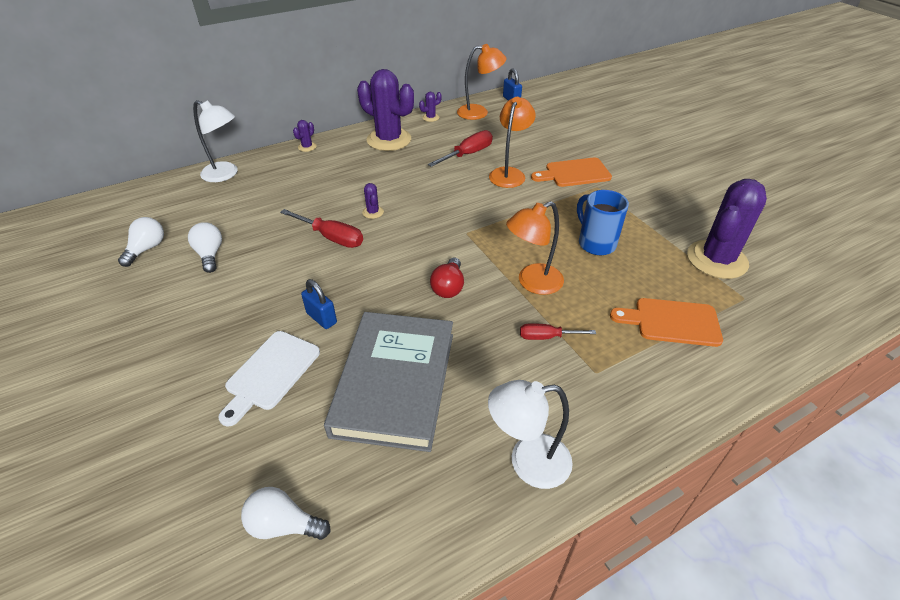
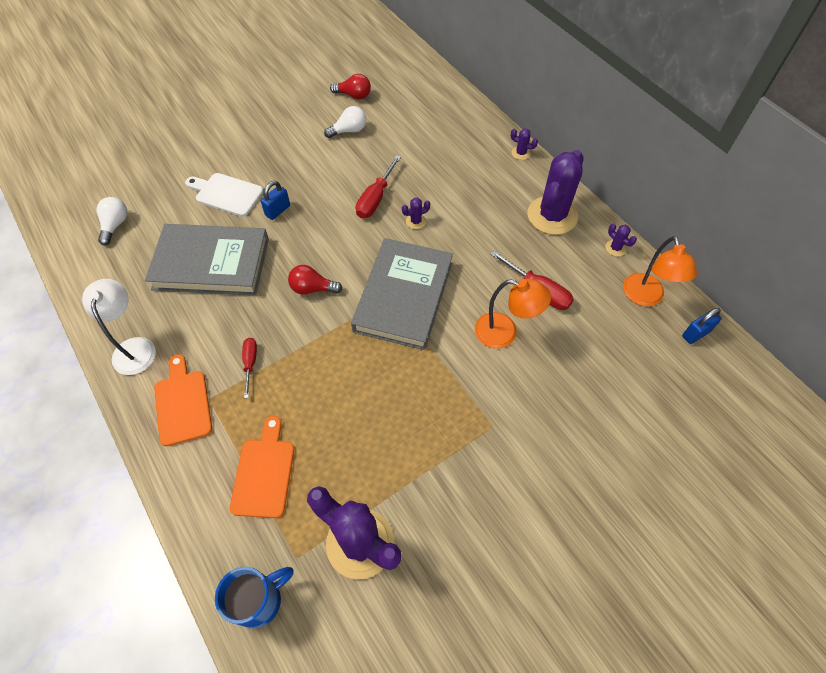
camera: 85 degrees right, 15 degrees up
(147, 249) = (354, 95): white light bulb -> red light bulb
(226, 174) = (461, 110): white lamp -> none
(466, 225) = (403, 296): none -> grey book
(532, 283) = (318, 353): orange lamp -> none
(574, 173) = (519, 402): orange cutting board -> orange cutting board (183, 403)
(595, 243) = (382, 414): blue mug -> blue mug (260, 600)

